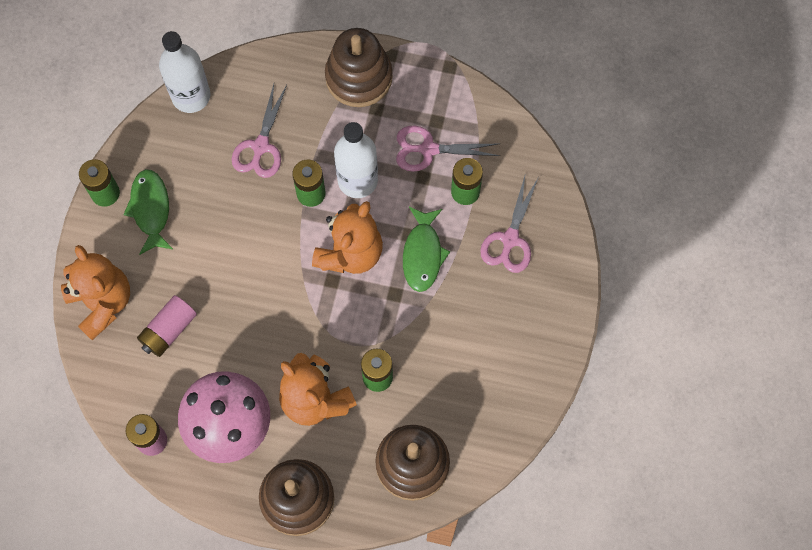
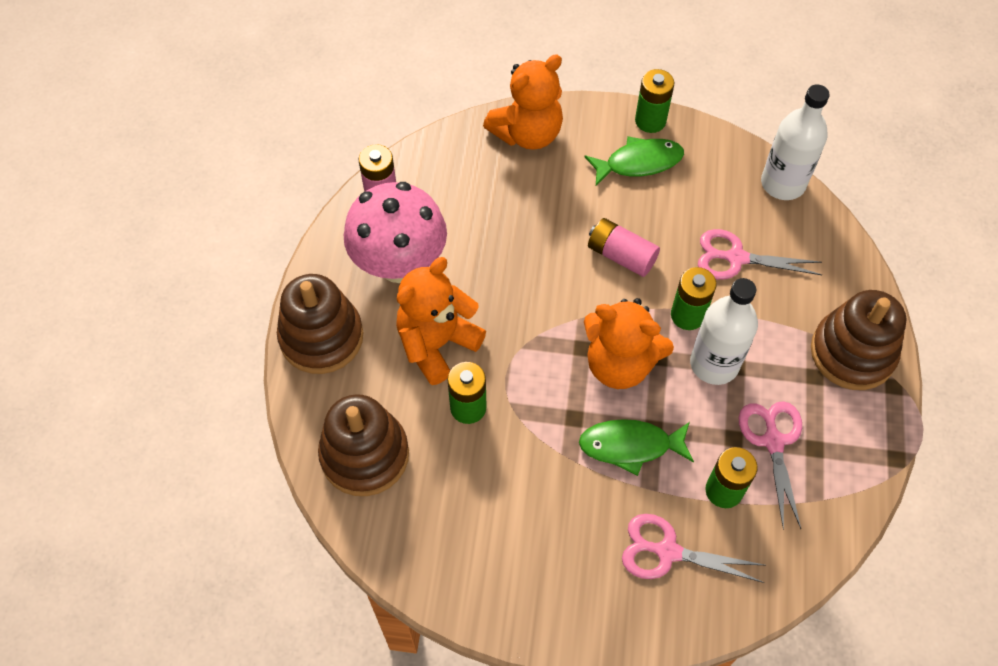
camera: 85 degrees right, 10 degrees down
(169, 330) = (503, 195): pink battery -> pink battery (621, 255)

